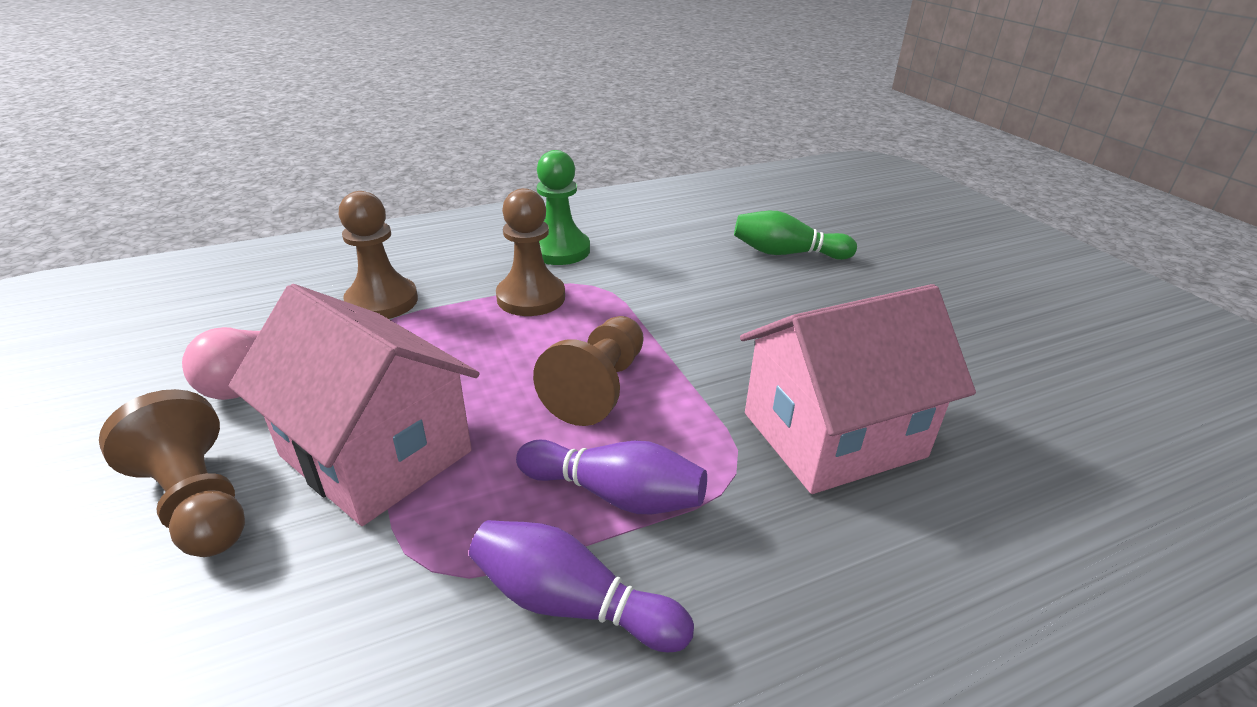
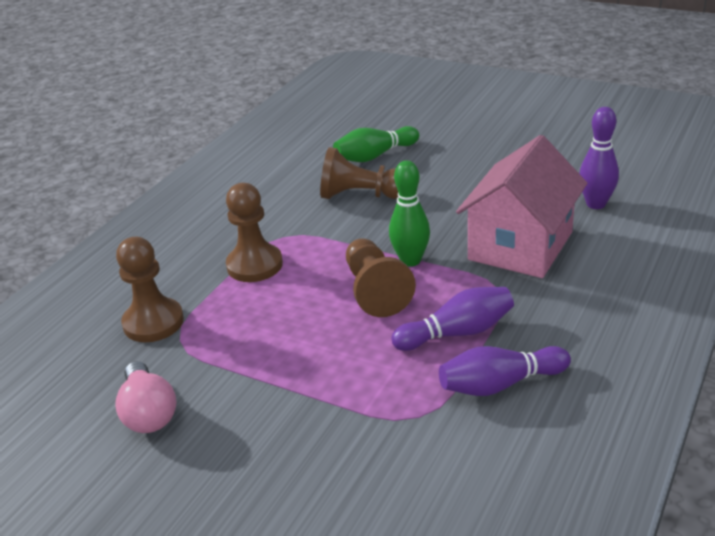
camera: 35 degrees left, 0 degrees up
(197, 502) = (240, 477): brown pawn -> brown pawn (360, 195)
(376, 453) = (303, 394): pink house -> none
(559, 250) = (224, 226): green pawn -> none
(679, 377) = (410, 260): none -> green bowling pin
(1009, 440) = (596, 204): none -> purple bowling pin

